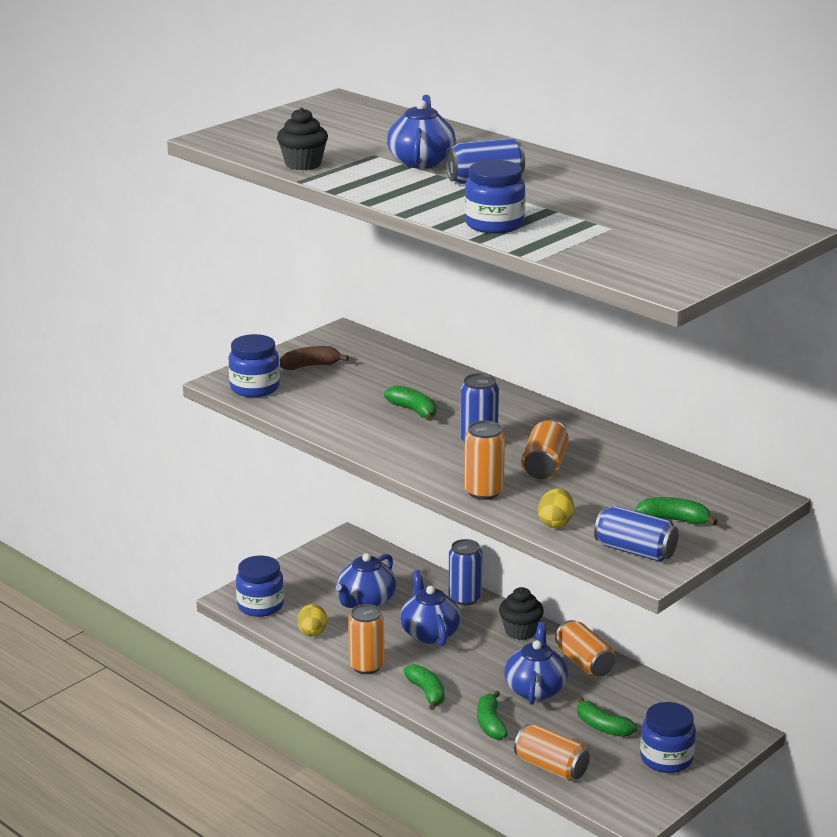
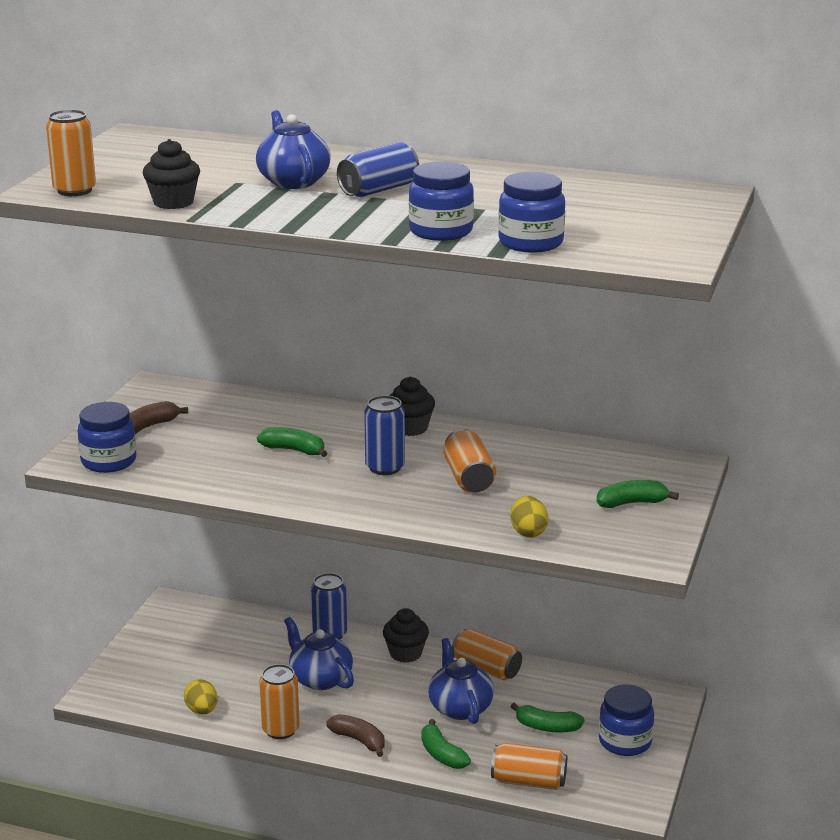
camera: 25 degrees left, 0 degrees up
(260, 606) = (127, 696): blue jar -> blue jar (530, 243)
(366, 601) = (234, 663): blue teapot -> none
(426, 692) = (359, 740): green banana -> brown banana
(483, 492) = (433, 517): orange can -> orange can (74, 190)
(531, 413) = (410, 428): none -> black cupcake
(635, 551) = (624, 542): blue can -> none

